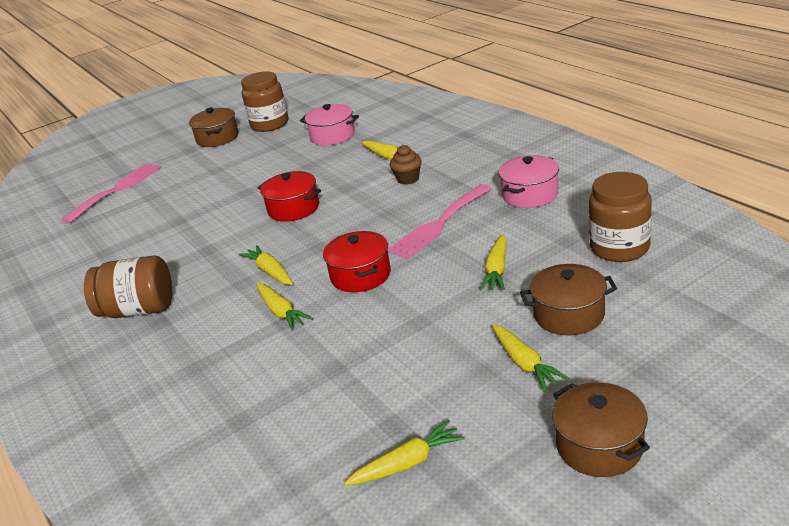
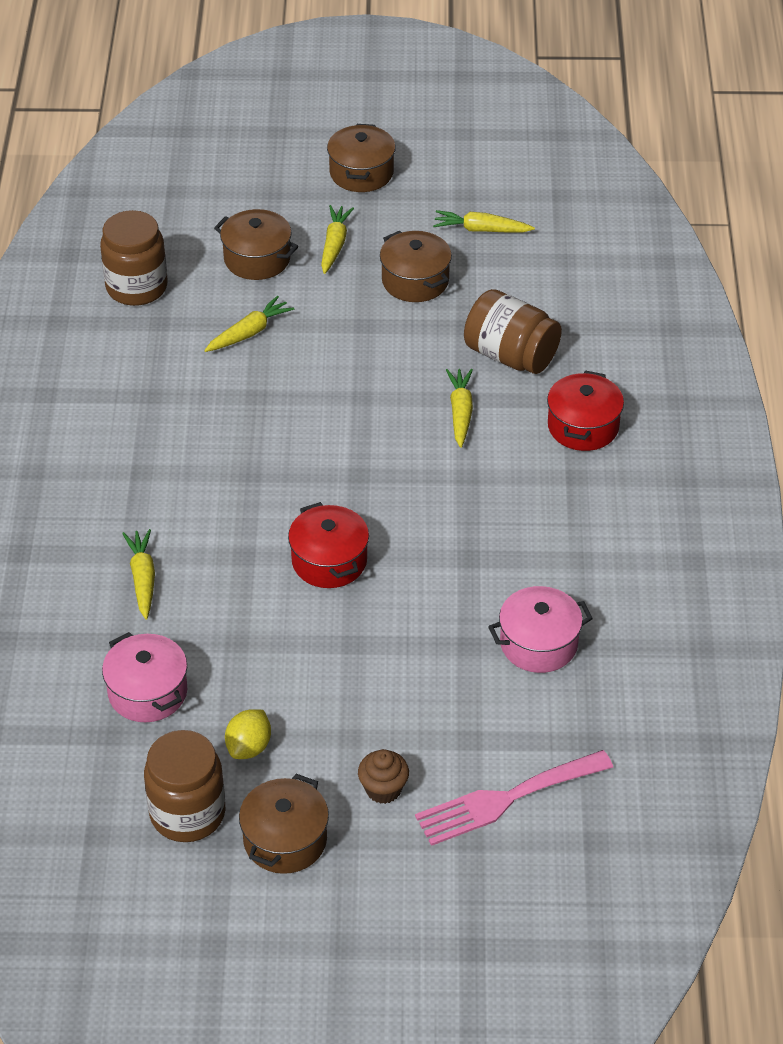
camera: 150 degrees left, 15 degrees up
(138, 310) = (588, 510): brown jar -> brown jar (510, 355)
(263, 147) = (249, 747): none -> yellow lemon
(270, 272) = (431, 472): yellow carrot -> none
(360, 275) = (358, 407): red pot -> red pot (583, 426)
(408, 179) = (171, 516): brown cupcake -> brown cupcake (383, 789)
(417, 377) = (415, 281): none -> brown pot
(438, 224) = (226, 421): pink fork -> none
(530, 195) = (105, 398): pink pot -> pink pot (538, 644)

